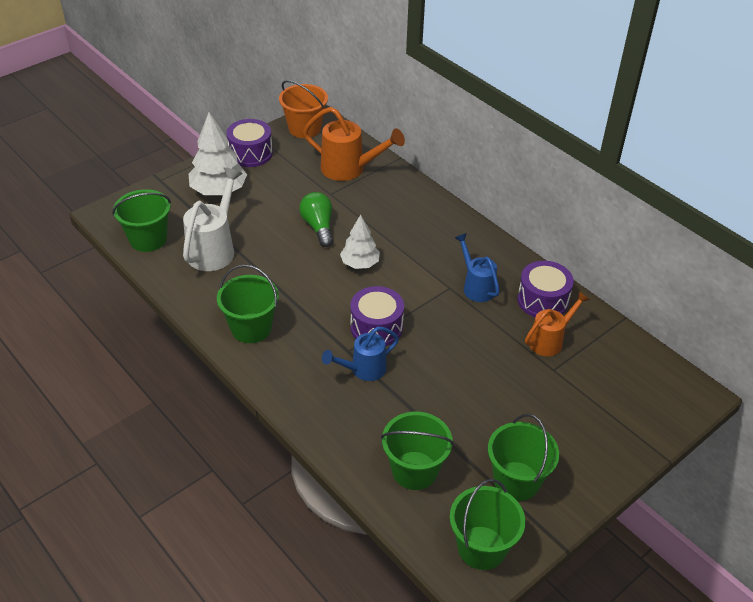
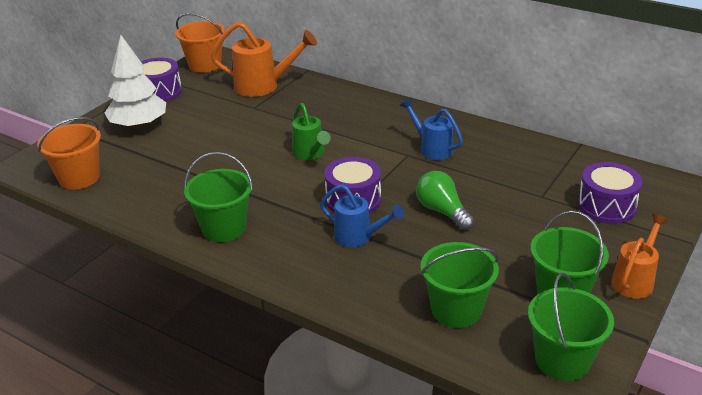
camera: 15 degrees left, 10 degrees down
(148, 239) = (79, 178): green bucket -> orange bucket
(214, 249) = (154, 172): white watering can -> none
(318, 227) = (255, 134): green light bulb -> green light bulb (442, 211)
(360, 263) = (310, 154): white tree -> green watering can
(363, 370) = (358, 237): blue watering can -> blue watering can turned 105 degrees counterclockwise
(542, 300) = (499, 146): purple drum -> purple drum (606, 206)
(550, 341) = (524, 175): orange watering can -> orange watering can (635, 280)

